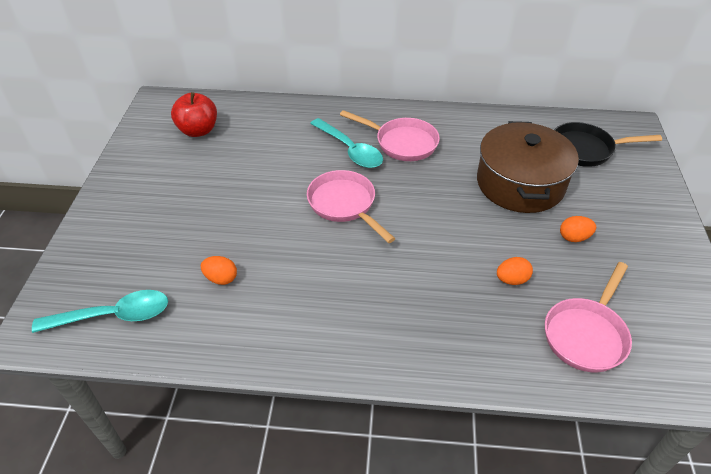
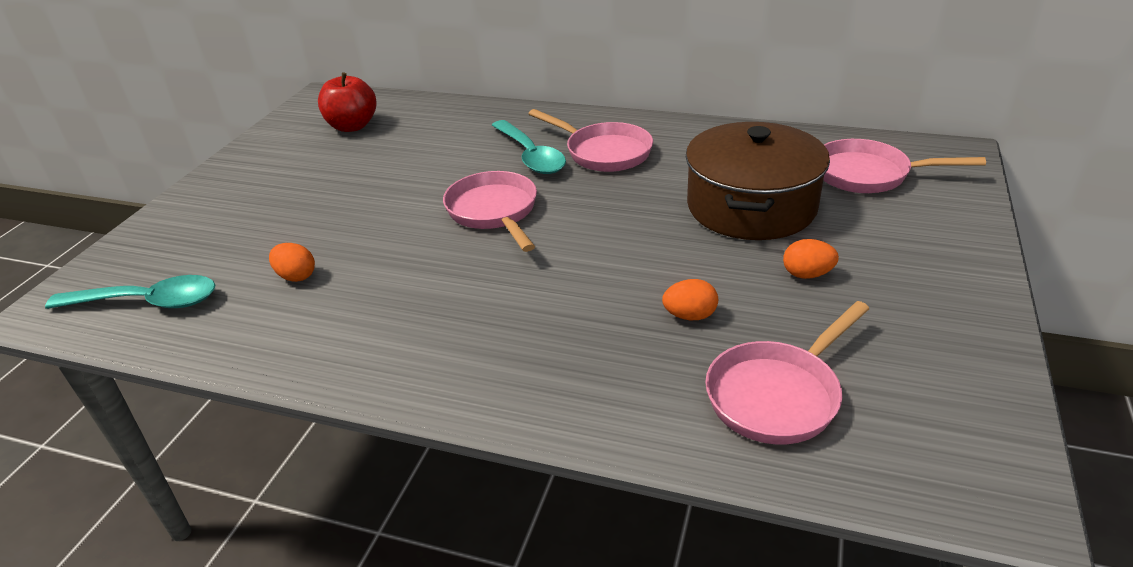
camera: 15 degrees right, 10 degrees down
(586, 149) = (868, 174): black pan -> pink pan

